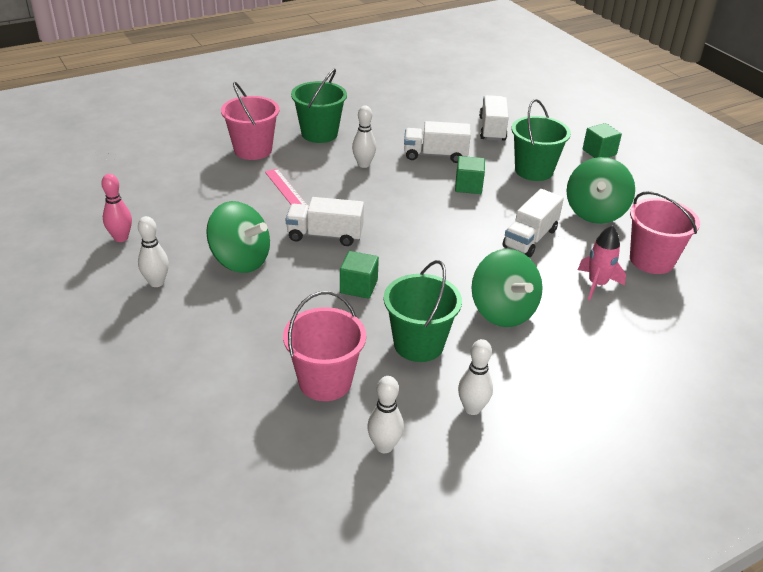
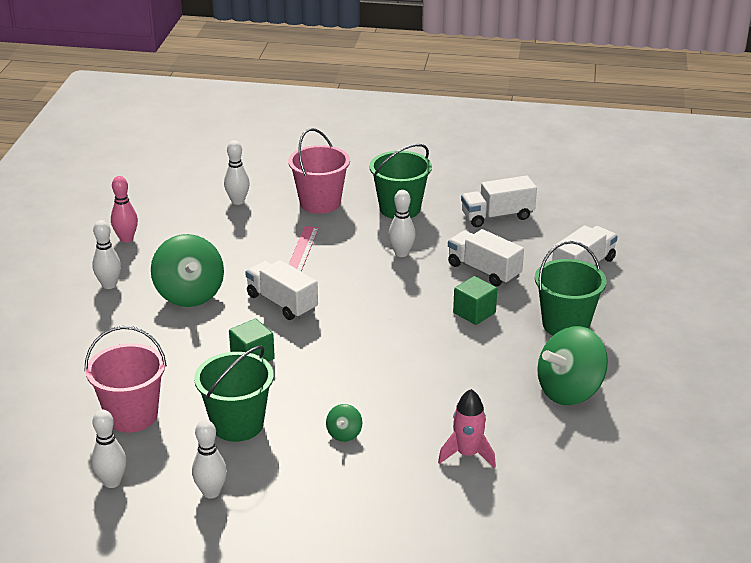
camera: 40 degrees right, 5 degrees down
(183, 172) = (238, 201): none -> white bowling pin
(502, 311) = (344, 434): green spinning top -> green spinning top, size x0.45
(530, 238) = (464, 385): white truck -> white truck (497, 216)
(599, 152) = (671, 335): green cube -> none
(651, 260) = (559, 460): pink bucket -> none

